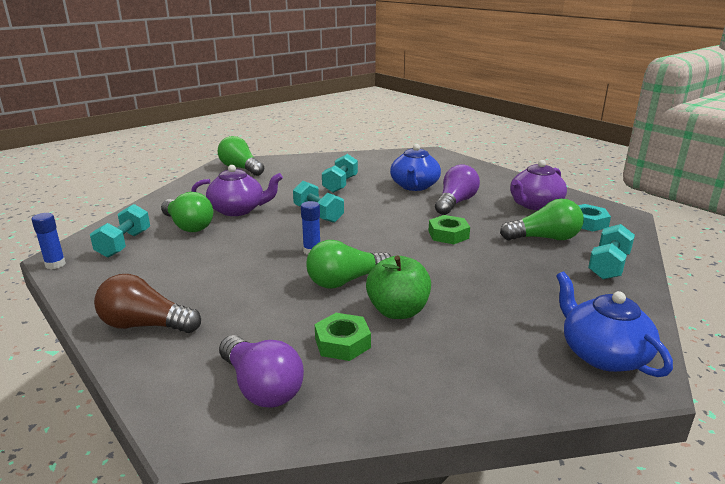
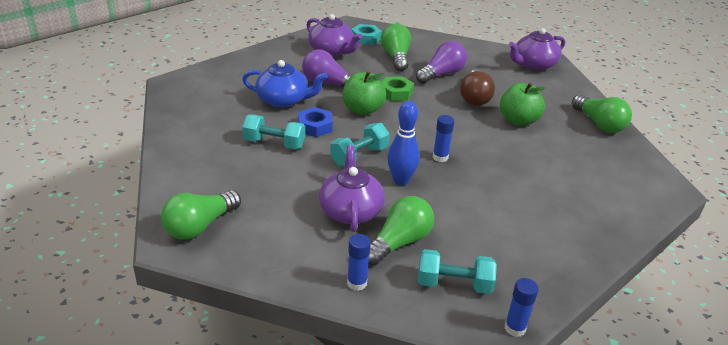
camera: 95 degrees left, 10 degrees up
(145, 325) = (587, 231): brown light bulb -> brown light bulb (474, 97)
(153, 210) = (357, 283): none -> blue glue stick
(261, 387) = (621, 169): purple light bulb -> purple light bulb (441, 74)
(275, 230) = (401, 180): none -> blue bowling pin
(342, 343) = (563, 141): green nut -> none
(345, 281) = (486, 140): green light bulb -> green light bulb (599, 124)
(369, 198) = (315, 126): none -> blue nut
(404, 217) = (362, 110): none -> green apple
(602, 354) = (533, 65): blue teapot -> purple teapot
(608, 266) = (433, 44): turquoise dumbbell -> none

